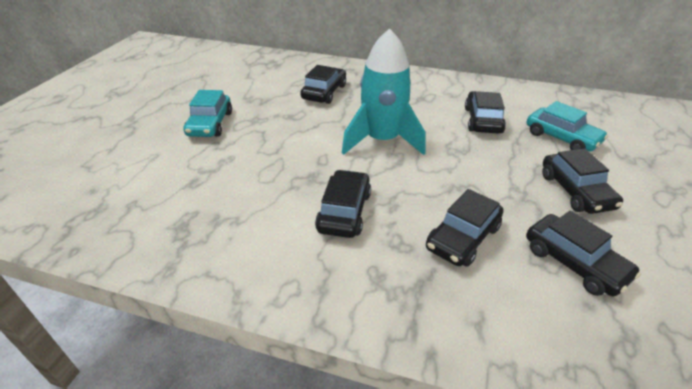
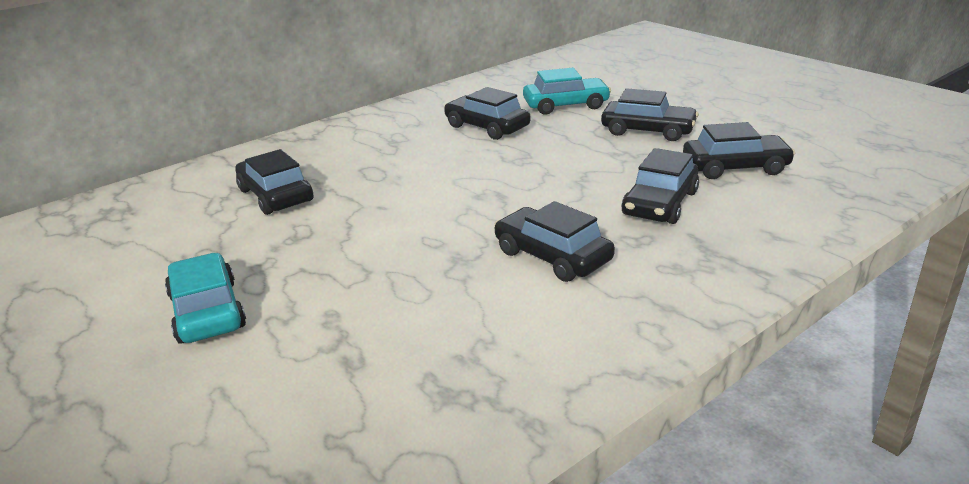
camera: 55 degrees left, 10 degrees down
(210, 124) = (207, 311): turquoise car -> turquoise car turned 150 degrees counterclockwise
(382, 140) = (446, 192): turquoise rocket -> none
(463, 238) = (660, 203): black car -> black car turned 45 degrees clockwise

